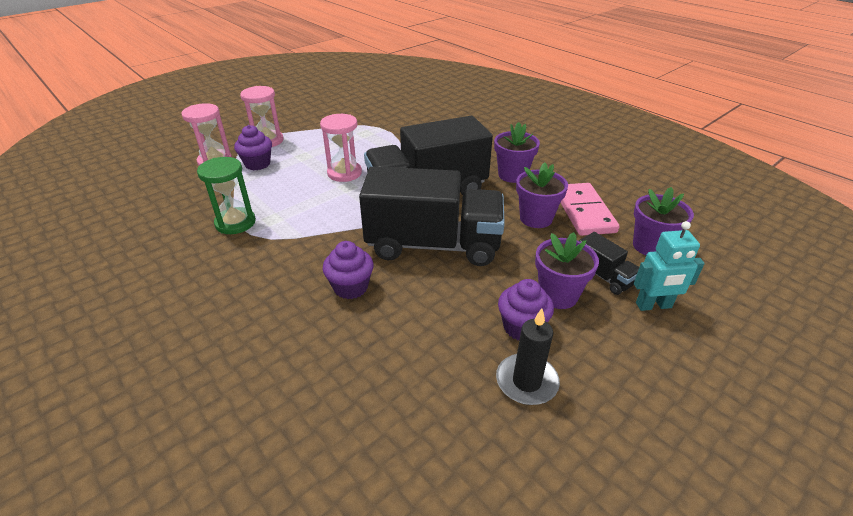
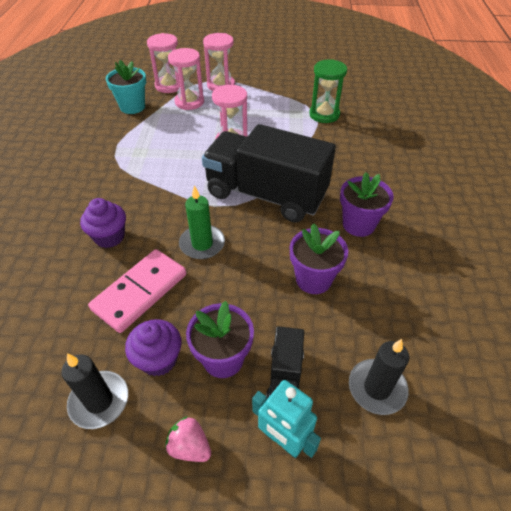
camera: 45 degrees right, 10 degrees up
(203, 192) = (132, 107): none -> turquoise flower pot
(235, 223) = (118, 142): green hourglass -> green hourglass (324, 114)
(257, 164) = (189, 102): purple cupcake -> pink hourglass
(433, 245) = (202, 244): black truck -> green candle
(584, 212) = (368, 305): pink domino -> pink domino (140, 292)
(618, 352) = (190, 447): none -> pink strawberry
(650, 246) = (377, 388): purple flower pot -> black candle

